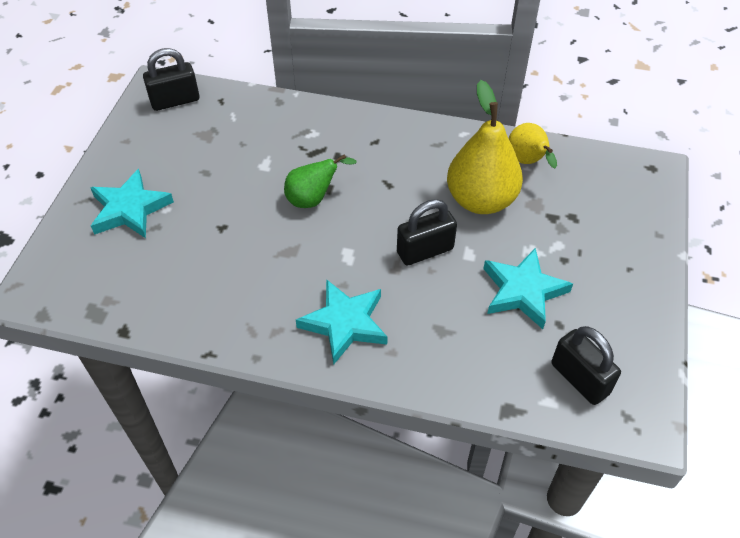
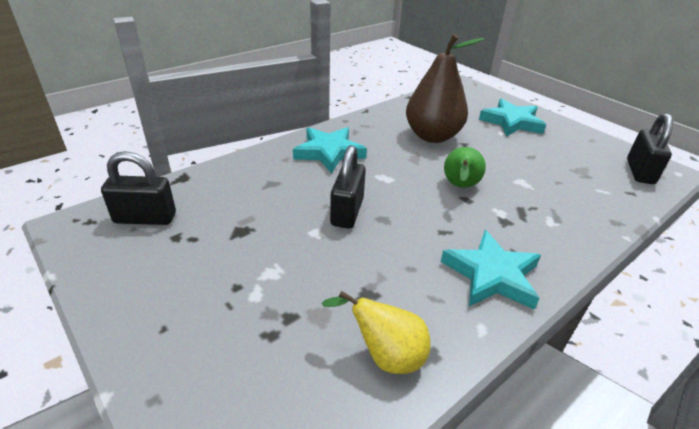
camera: 125 degrees right, 15 degrees down
(227, 258) = (432, 136): none -> brown pear
(480, 200) = (367, 277): yellow pear -> none
(523, 291) = (244, 238): turquoise star -> turquoise star (491, 275)

